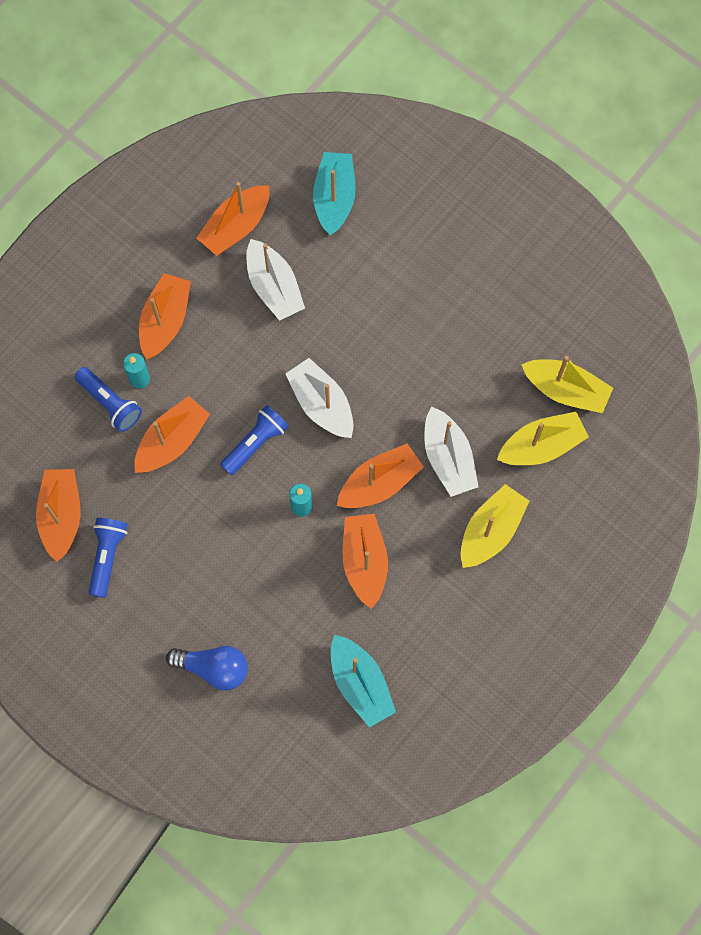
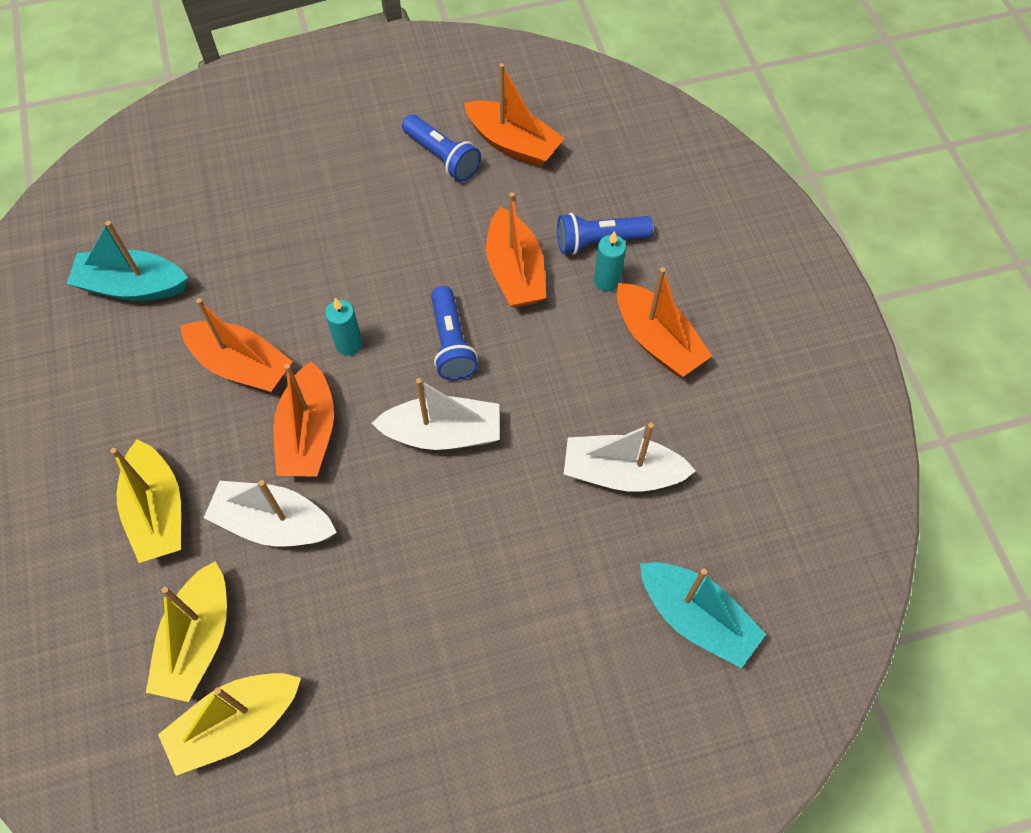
camera: 125 degrees right, 10 degrees down
(213, 668) = (263, 180): blue light bulb -> none
(236, 226) = (729, 480): orange boat -> none

